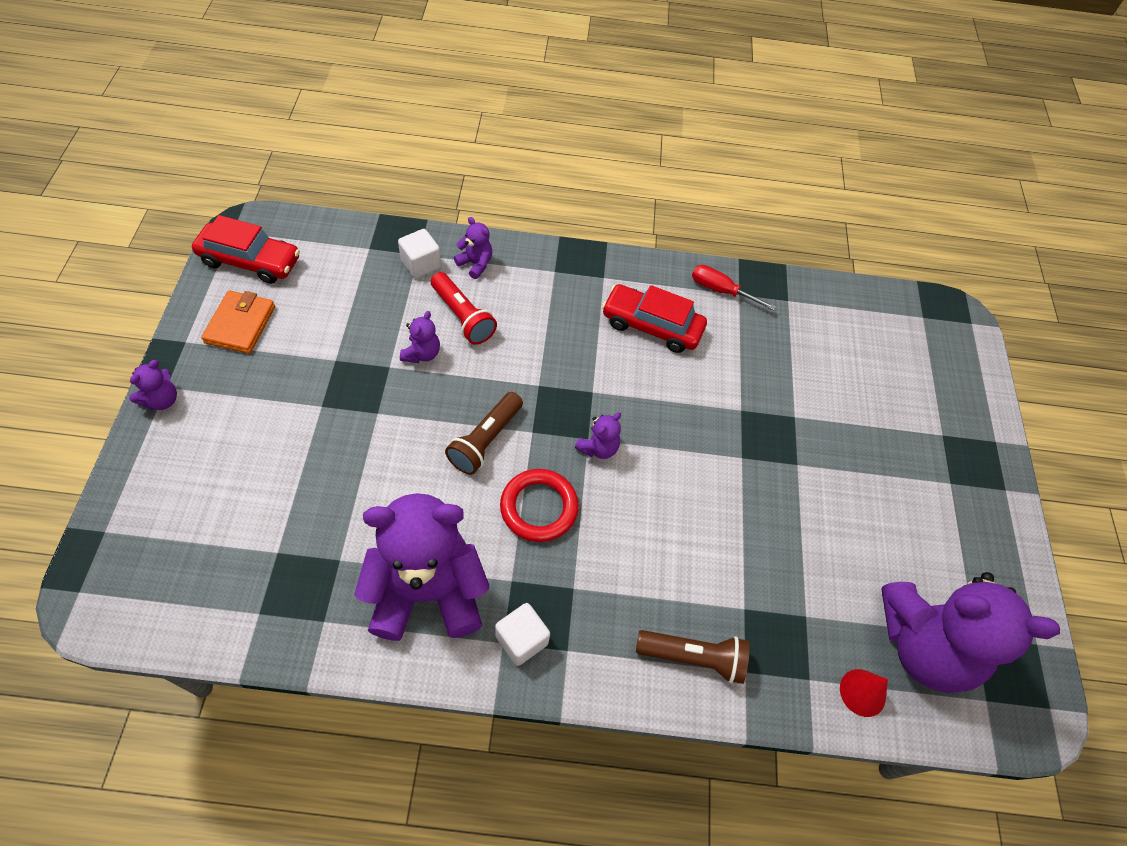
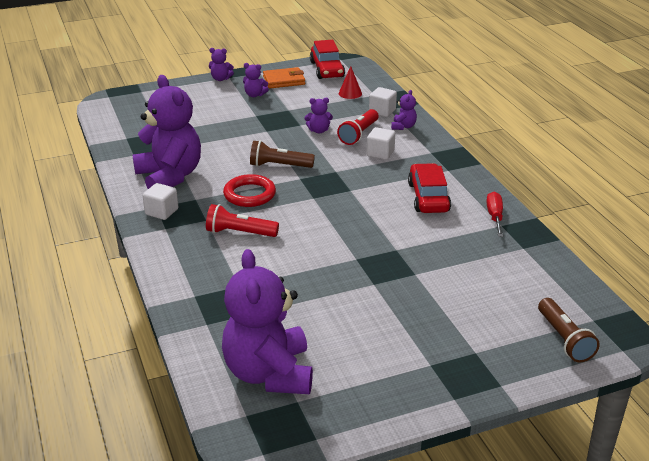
camera: 70 degrees right, 25 degrees down
(525, 319) = (380, 153): none -> white cube
(598, 448) = (310, 203): purple teddy bear -> purple teddy bear (255, 95)
(627, 559) = (240, 233): none -> red flashlight
(693, 657) = (190, 273): brown flashlight -> brown flashlight (564, 339)
(862, 692) = (212, 349): red cone -> red cone (350, 93)

